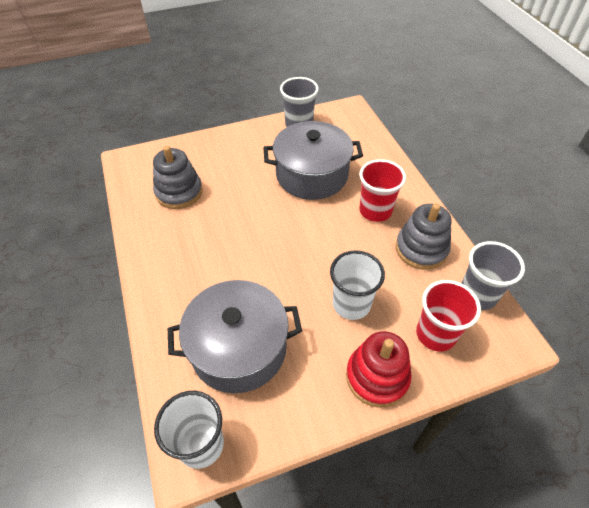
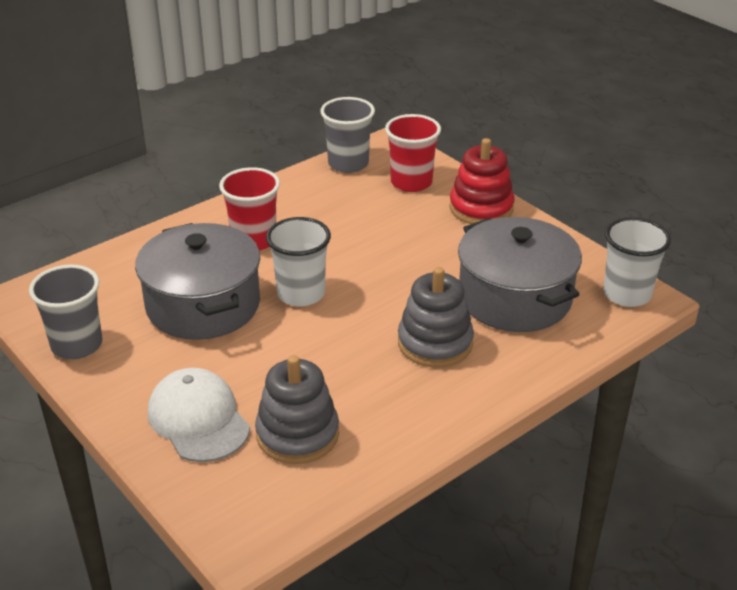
camera: 110 degrees left, 15 degrees down
(215, 158) = (198, 419): none -> white cap
(351, 304) = (408, 235): white cup -> white cup (301, 294)
(421, 249) = (302, 201): grey stacking toy -> grey stacking toy (435, 343)

